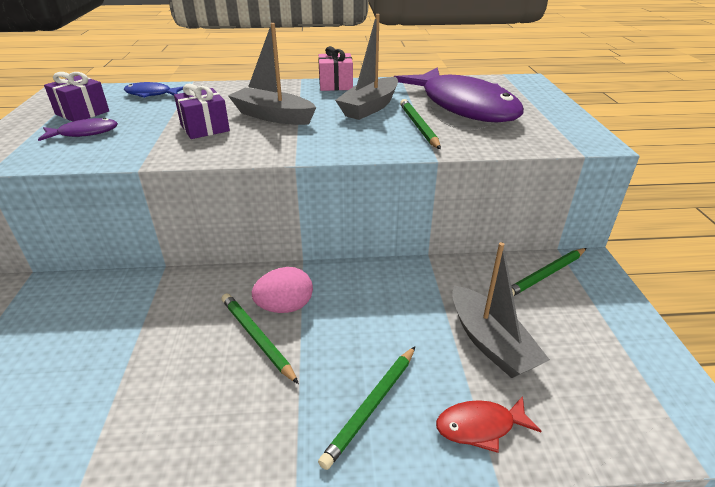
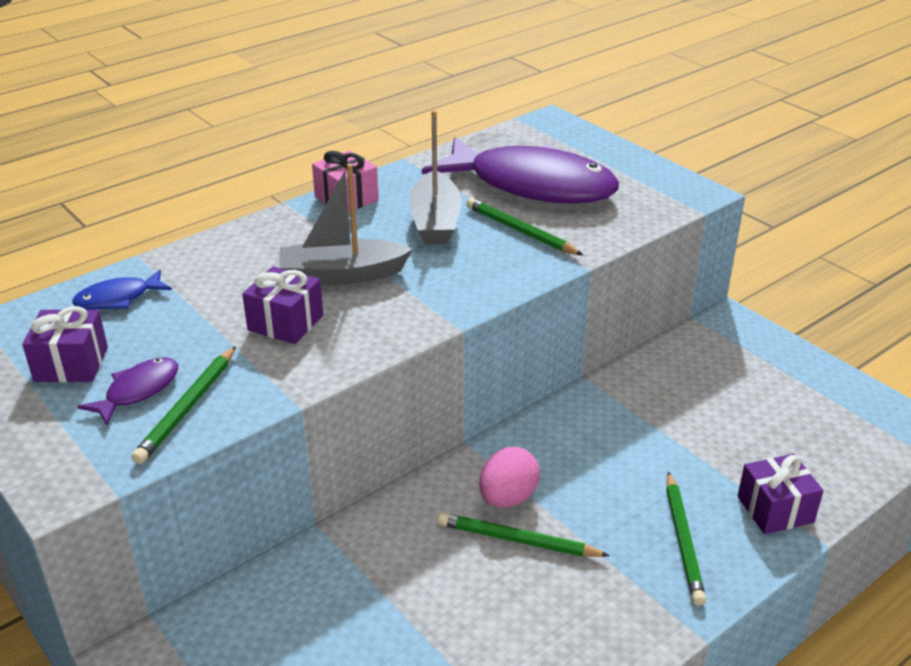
camera: 35 degrees left, 0 degrees up
(480, 426) = (775, 509): red fish -> purple gift
(490, 342) = (719, 437): grey boat -> none
(545, 275) = (705, 349): green pencil -> green pencil (188, 407)

